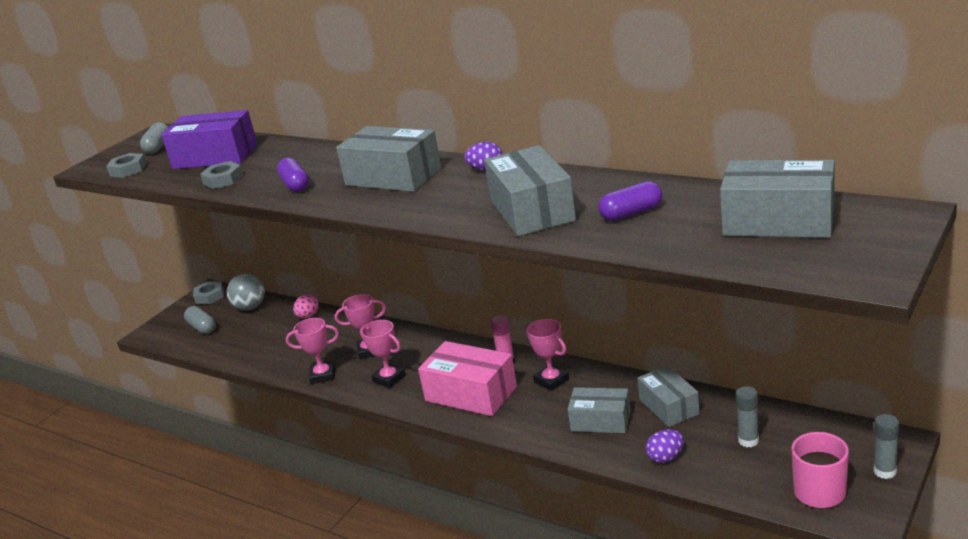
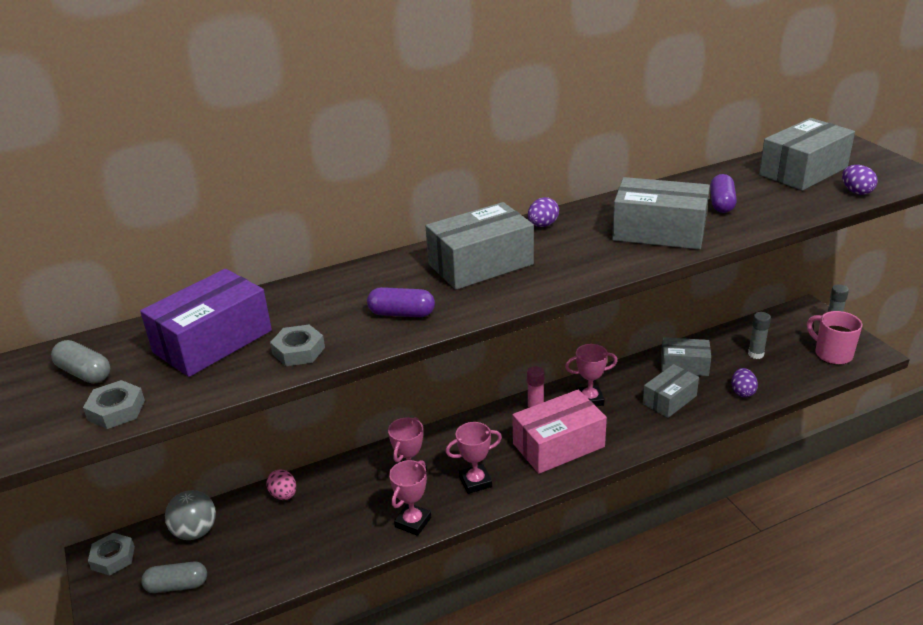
camera: 60 degrees left, 5 degrees up
(765, 261) = (856, 192): none -> purple egg

